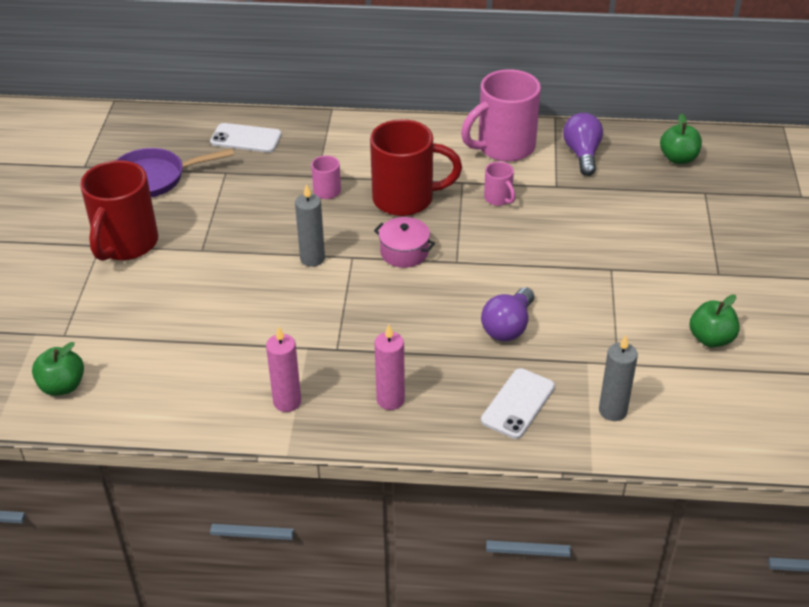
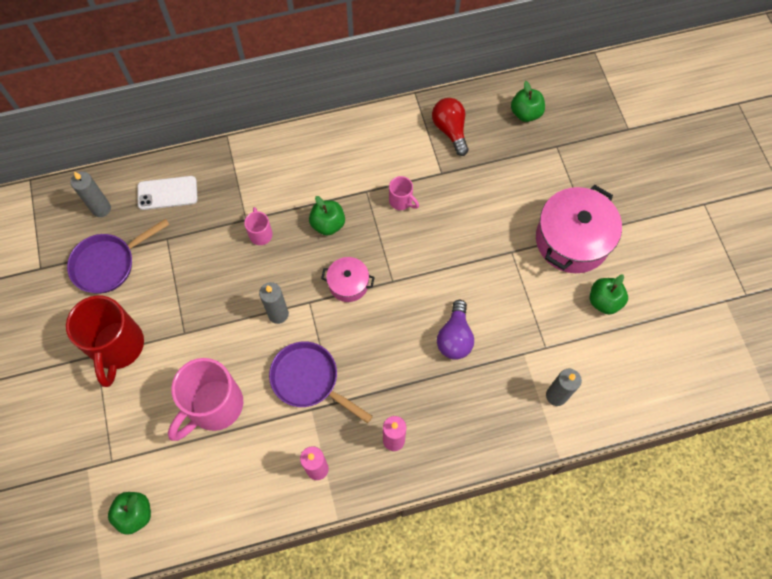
camera: 20 degrees left, 25 degrees up
(172, 136) = (101, 209): none -> grey candle
(318, 322) = (309, 380): none -> purple pan
(406, 199) = (328, 224): red mug -> green apple
(504, 147) = (386, 141): pink mug -> pink mug (214, 406)
(518, 404) = (487, 412): white phone -> none
(582, 154) = (450, 130): purple light bulb -> red light bulb
(691, 275) = (572, 240): none -> pink pot

